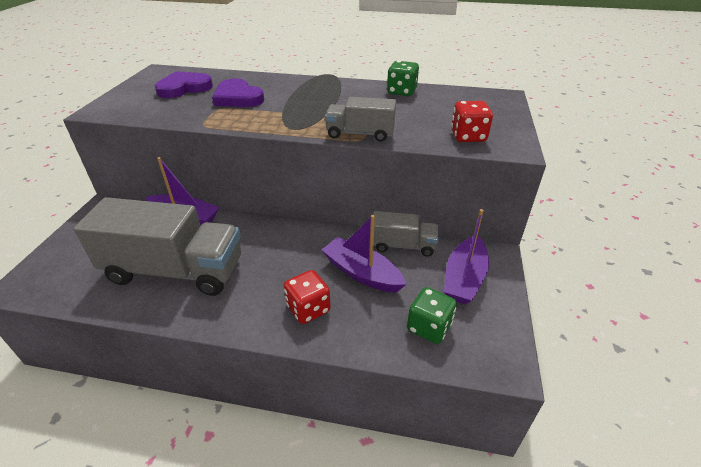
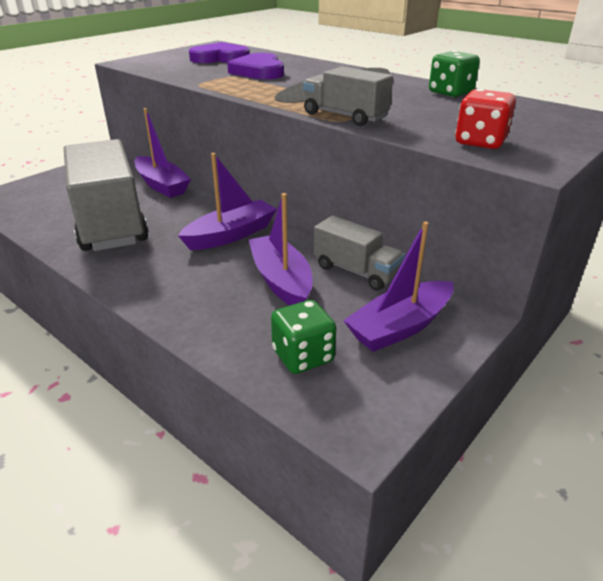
camera: 30 degrees right, 5 degrees down
(175, 270) = (110, 222): grey truck -> grey truck turned 150 degrees counterclockwise
(289, 247) = (231, 235): none -> purple boat
(308, 309) = (192, 291): red dice -> none

